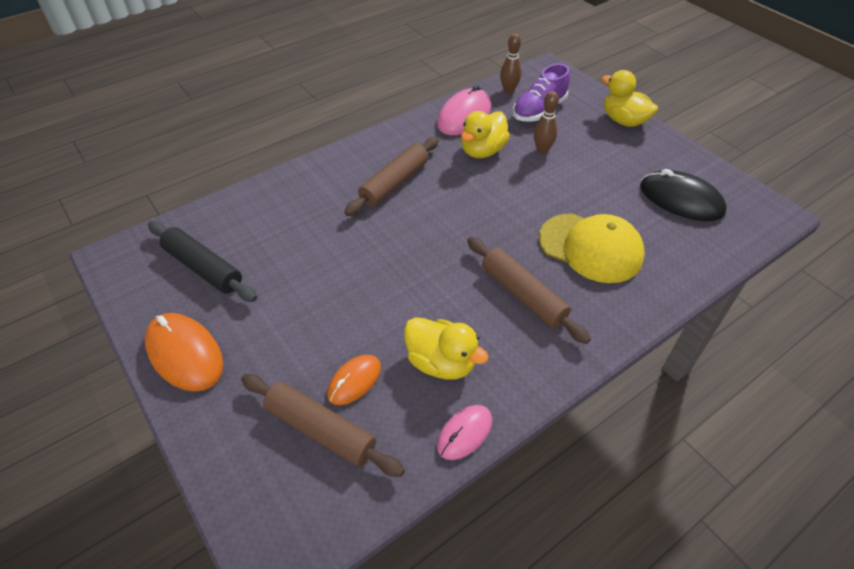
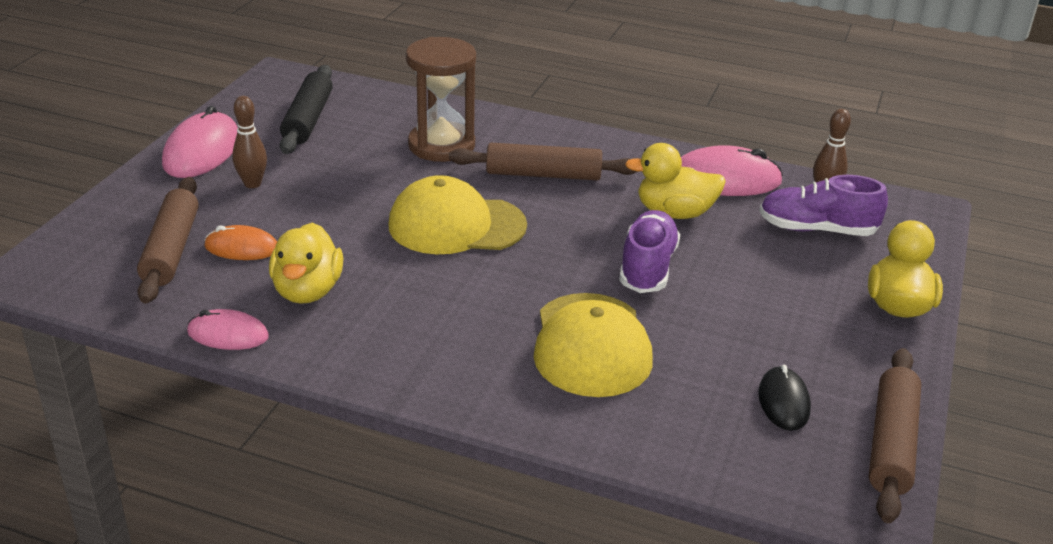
camera: 55 degrees right, 15 degrees down
(184, 354) = (201, 151): orange mouse -> pink mouse
(314, 213) = (441, 145): none -> brown hourglass
(420, 249) = (456, 225): none -> yellow cap
(523, 295) = (456, 316): brown rolling pin -> brown rolling pin (892, 443)
(530, 188) = (647, 268): none -> purple shoe
(542, 150) = (735, 256): brown bowling pin -> brown bowling pin (252, 184)
(681, 199) = (783, 402): black mouse -> black mouse, size x0.60

